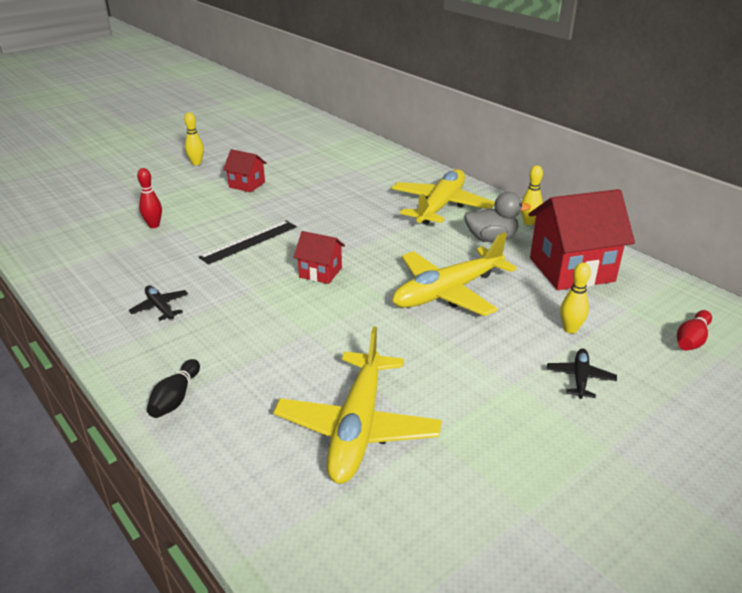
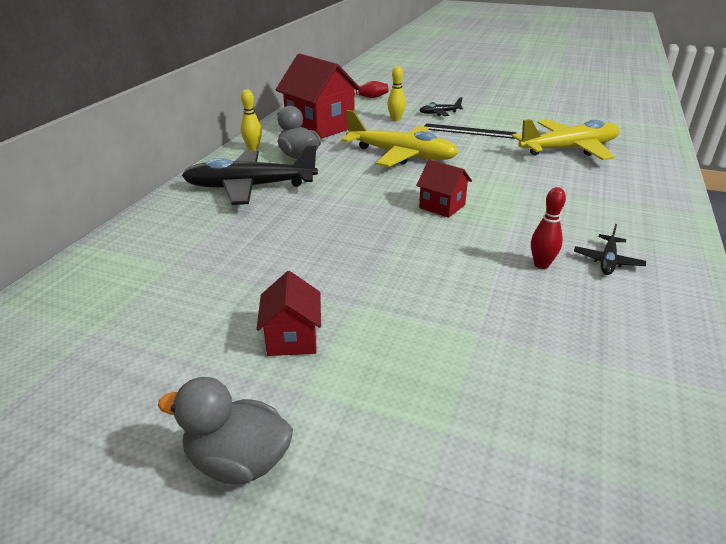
camera: 120 degrees left, 0 degrees up
(154, 225) = (498, 363): red bowling pin -> red bowling pin (541, 265)
(175, 398) = (658, 205): black bowling pin -> none
(196, 163) = (238, 461): yellow bowling pin -> grey duck
(249, 242) = (440, 264): black ruler -> black ruler (469, 131)
(320, 272) = (442, 206): red house -> red house turned 45 degrees counterclockwise
(440, 206) = (250, 187): yellow plane -> black plane

